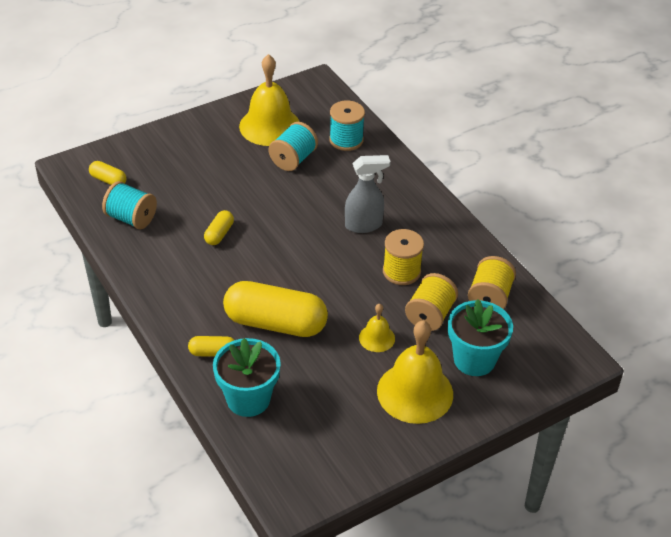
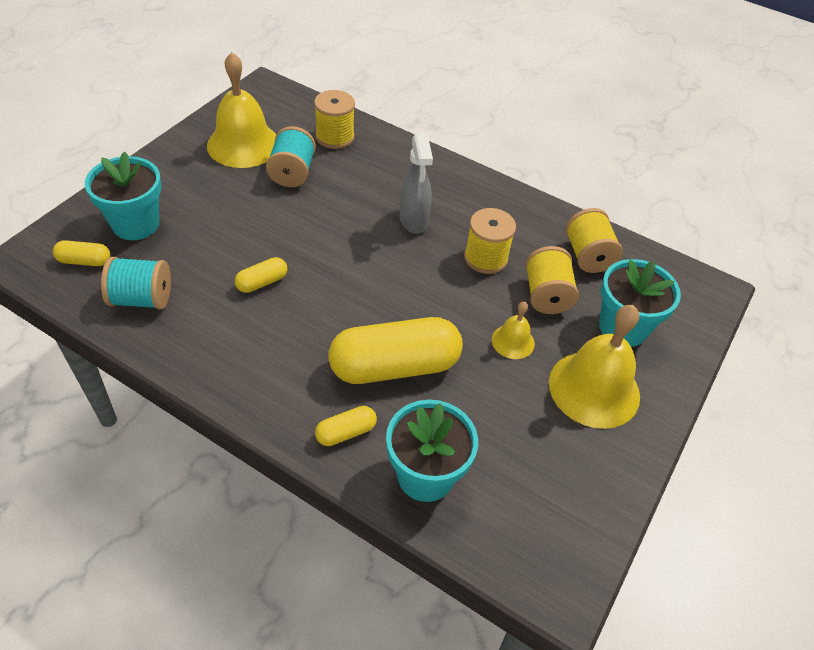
camera: 30 degrees left, 5 degrees up
(156, 164) = (136, 224): none -> turquoise flower pot
(219, 234) = (262, 282): yellow capsule -> yellow capsule turned 60 degrees clockwise
(346, 140) = (335, 137): turquoise spool -> yellow spool
(364, 225) = (413, 221): grey spray bottle -> grey spray bottle turned 120 degrees clockwise

